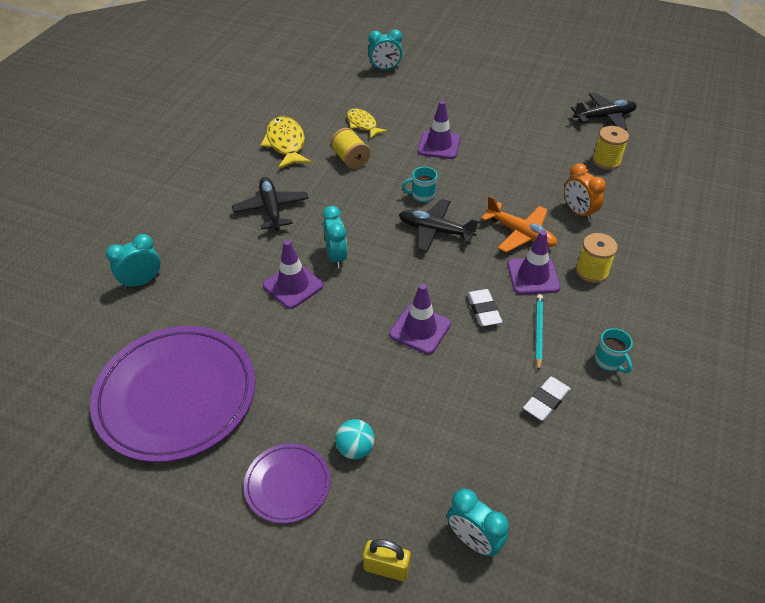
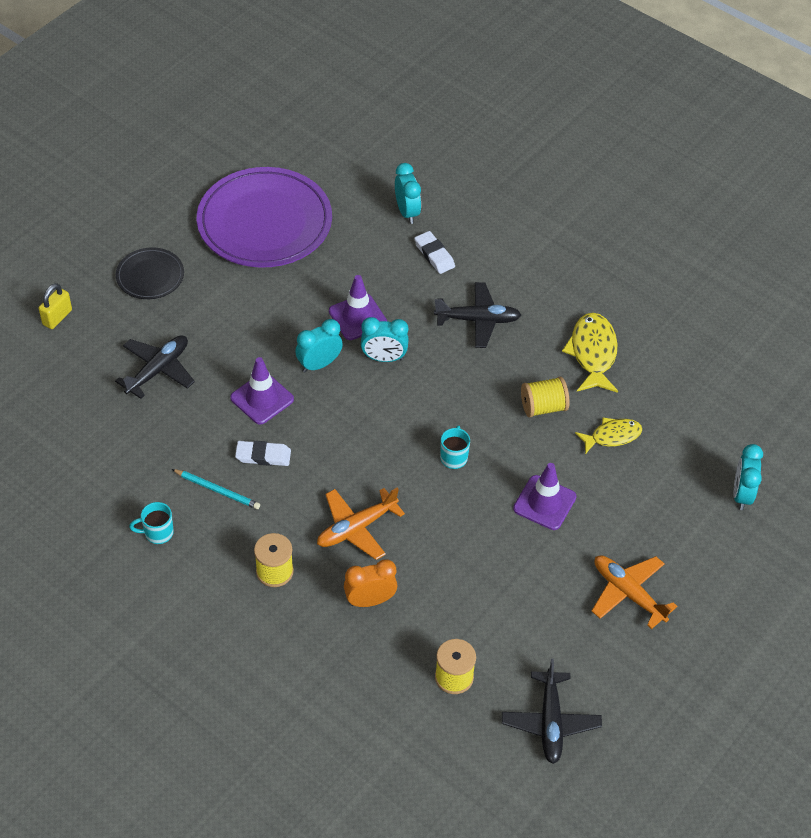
camera: 105 degrees right, 5 degrees up
(286, 144) = (592, 353): yellow fish -> yellow fish turned 90 degrees counterclockwise
(287, 484) = (150, 276): purple plate -> black plate
(355, 449) = (160, 322): turquoise ball -> none
(435, 231) = (391, 451): black plane -> black plane (158, 370)
(473, 540) = (49, 372): turquoise clock -> turquoise clock (319, 364)
(489, 101) = (628, 593): none -> orange plane
(533, 276) = (290, 515): purple traffic cone -> none
(546, 401) = (140, 465): white eraser -> white eraser (434, 255)

